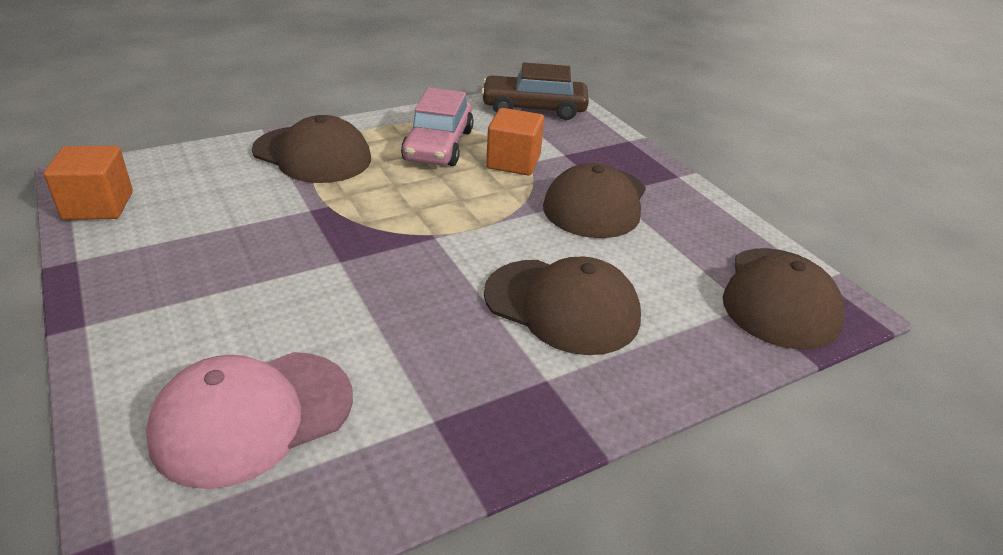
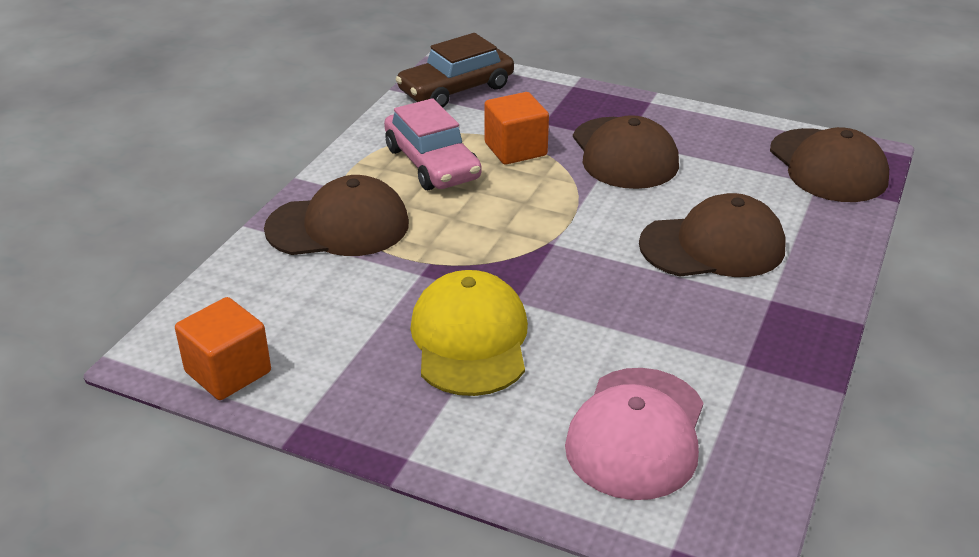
camera: 35 degrees left, 0 degrees up
(264, 269) = (470, 339): none -> yellow cap

